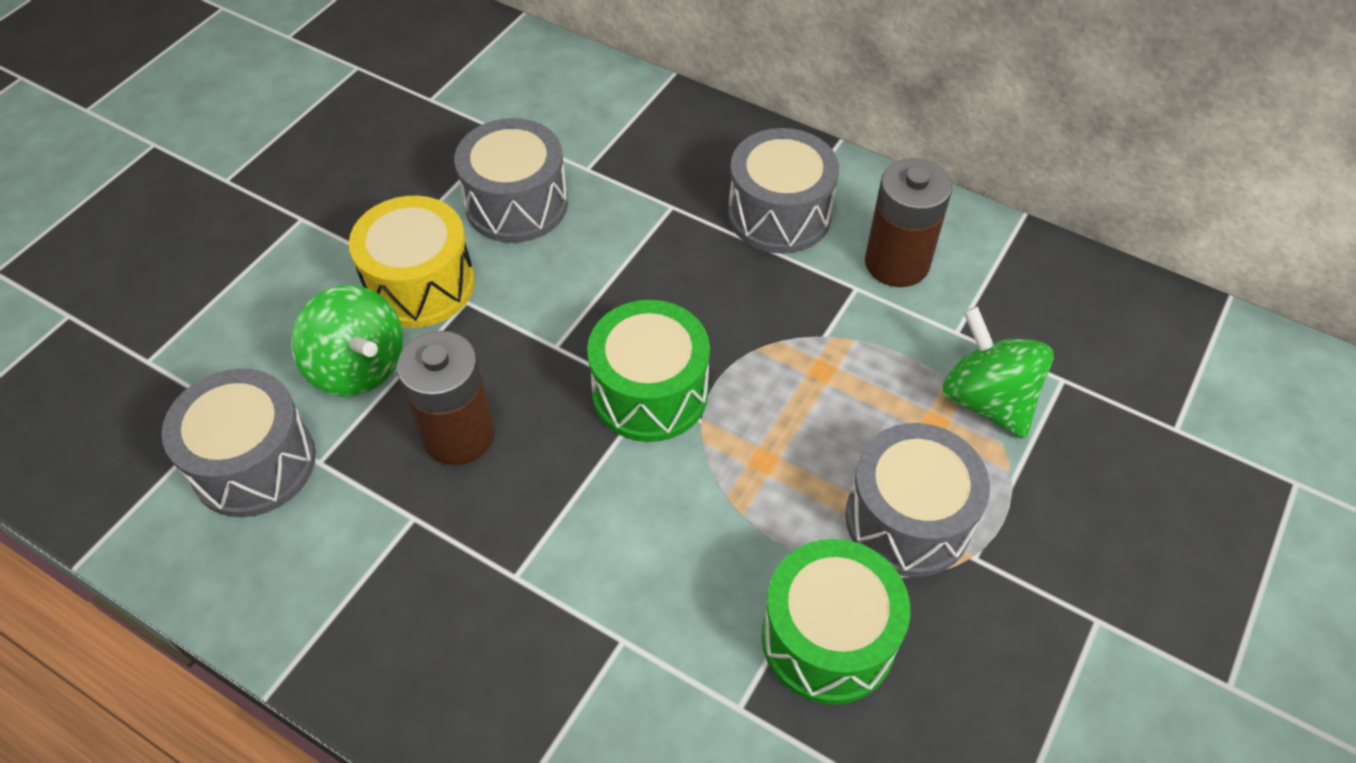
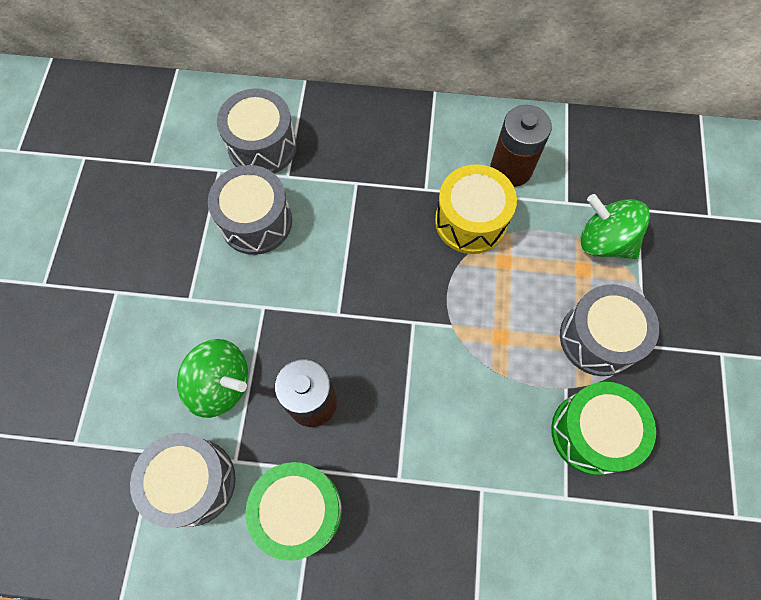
camera: 25 degrees left, 15 degrees up
(420, 284) = (227, 307): yellow drum -> yellow drum (470, 221)
(650, 392) = (412, 321): green drum -> green drum (299, 510)
(779, 214) = (425, 162): grey drum -> grey drum (262, 146)

